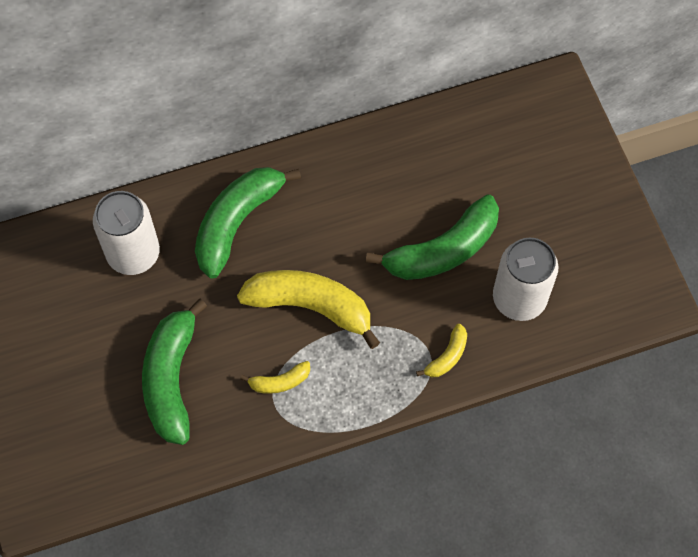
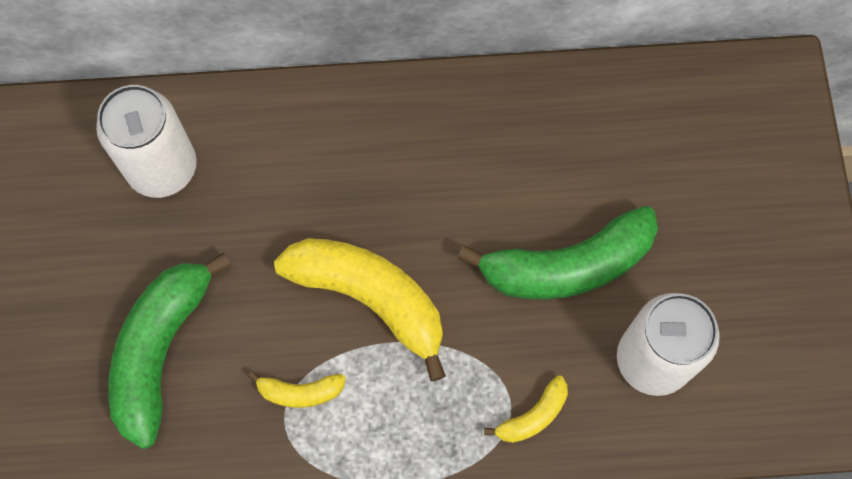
camera: 15 degrees right, 5 degrees up
(237, 222) = (307, 159): green banana -> none

